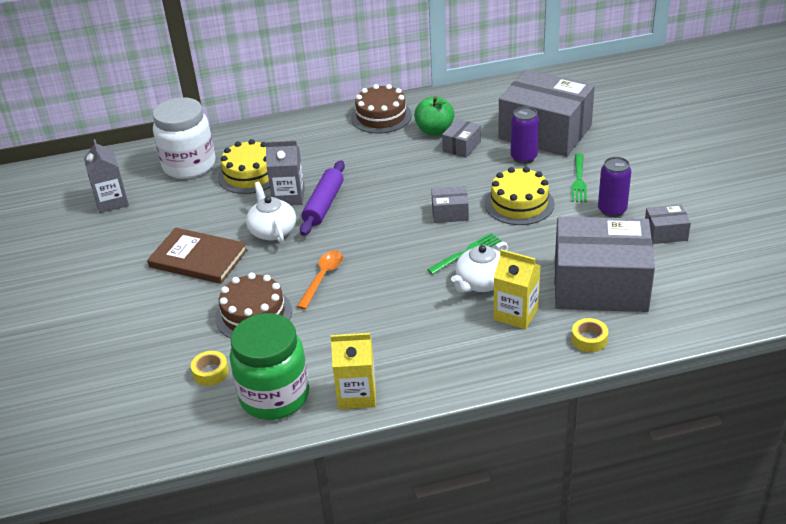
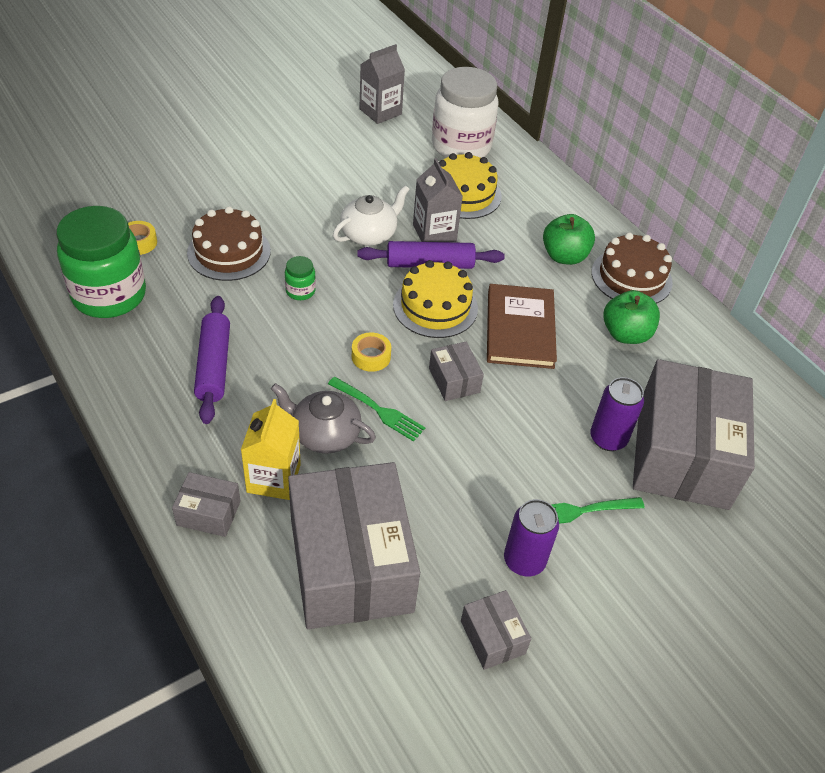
camera: 65 degrees right, 10 degrees up
(198, 258) = (307, 192): brown book -> brown book (520, 329)
(323, 277) = (300, 291): orange spoon -> green jar
(346, 140) = (564, 256): none -> green apple
(357, 394) = (117, 357): yellow carton -> none
(389, 335) = (214, 366): none -> purple rolling pin
(461, 146) = (603, 367): grey box -> grey box (208, 513)
(481, 283) = (324, 434): white teapot -> grey teapot
(519, 204) = (499, 449): yellow cake -> yellow cake (435, 306)
(589, 339) = (238, 564): yellow tape -> yellow tape (371, 356)

